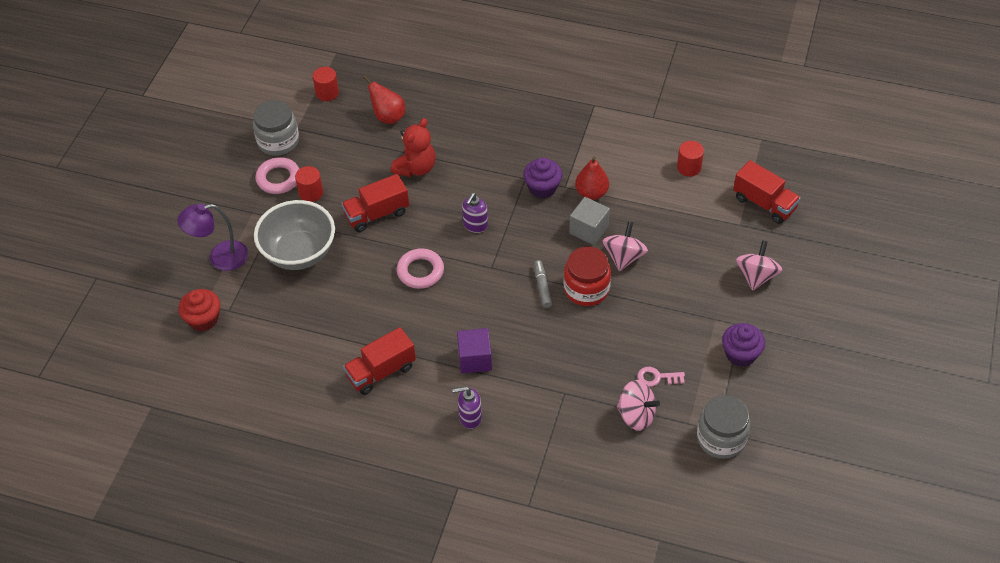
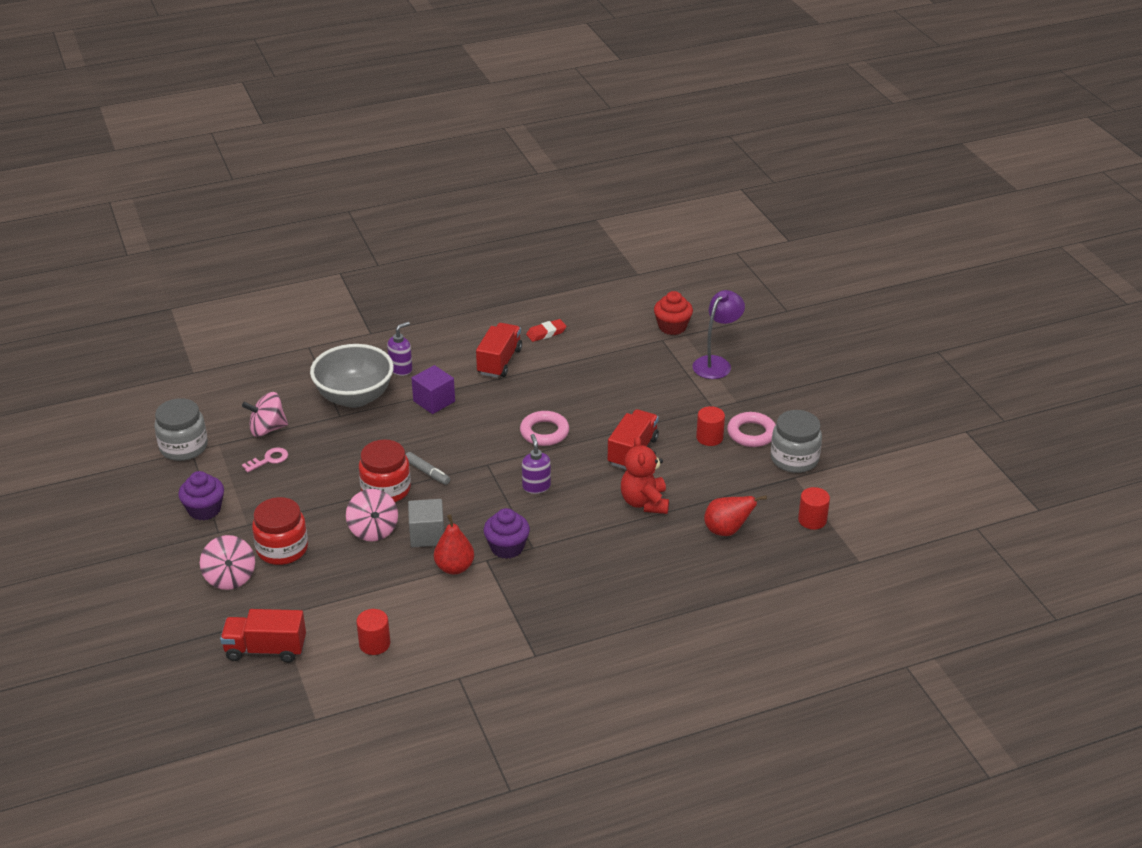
camera: 140 degrees right, 15 degrees down
(299, 253) = (659, 395): grey bowl -> grey bowl (354, 397)
(309, 381) = (546, 333): none -> red eraser
(702, 279) = (282, 549): none -> red jar

